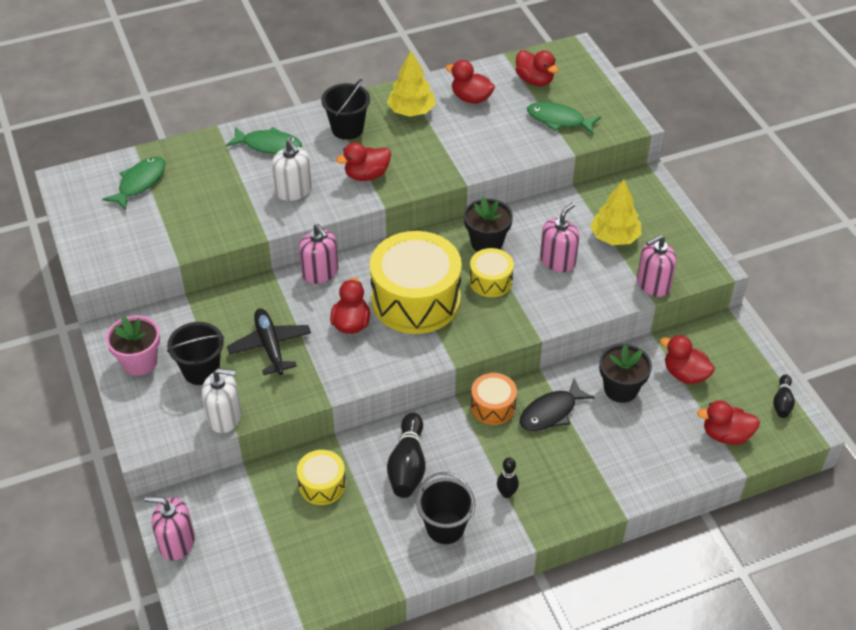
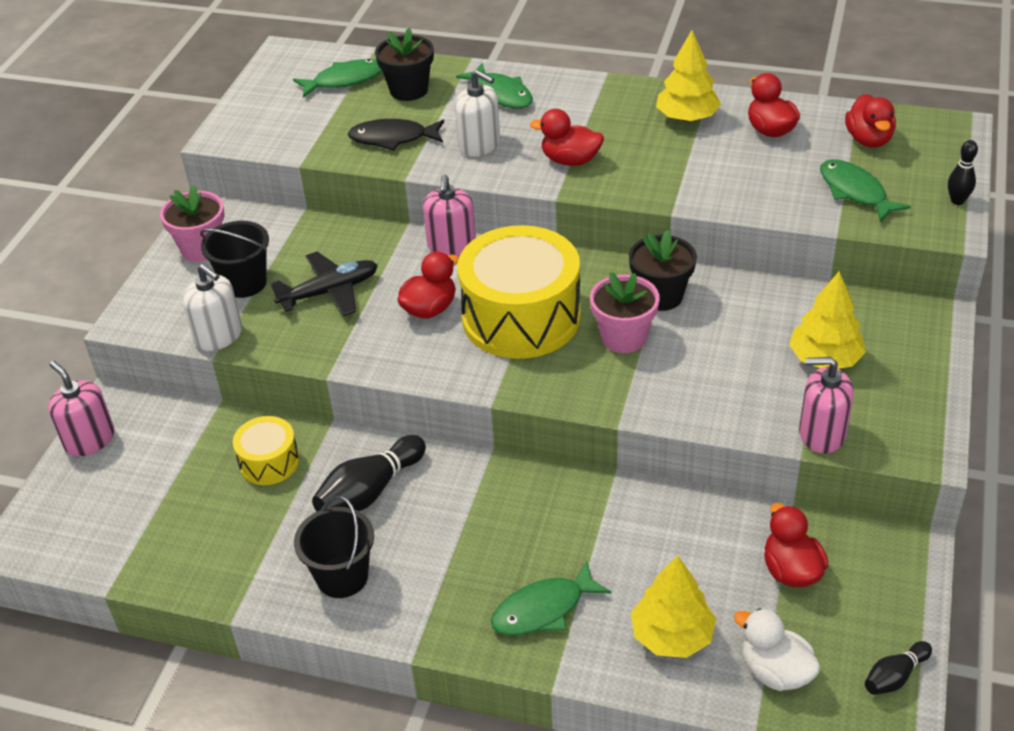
camera: 40 degrees right, 5 degrees down
(270, 346) = (330, 292): black plane -> black plane turned 45 degrees clockwise
(293, 190) = (479, 145): white soap dispenser -> white soap dispenser turned 60 degrees counterclockwise
(347, 129) = (598, 109): black bucket -> none
(490, 281) = (623, 337): yellow drum -> pink flower pot
(493, 406) = (521, 481): orange drum -> none
(506, 493) = (442, 581): black bowling pin -> black bowling pin (957, 201)
(551, 412) = (581, 523): black fish -> black fish (392, 138)
(557, 260) = (725, 352): pink soap dispenser -> none
(579, 475) = (543, 609): none -> green fish
(620, 389) = (691, 543): black flower pot -> black flower pot (408, 90)
(659, 447) = (672, 636): none -> yellow tree
(726, 435) = (775, 671): red duck -> white duck

